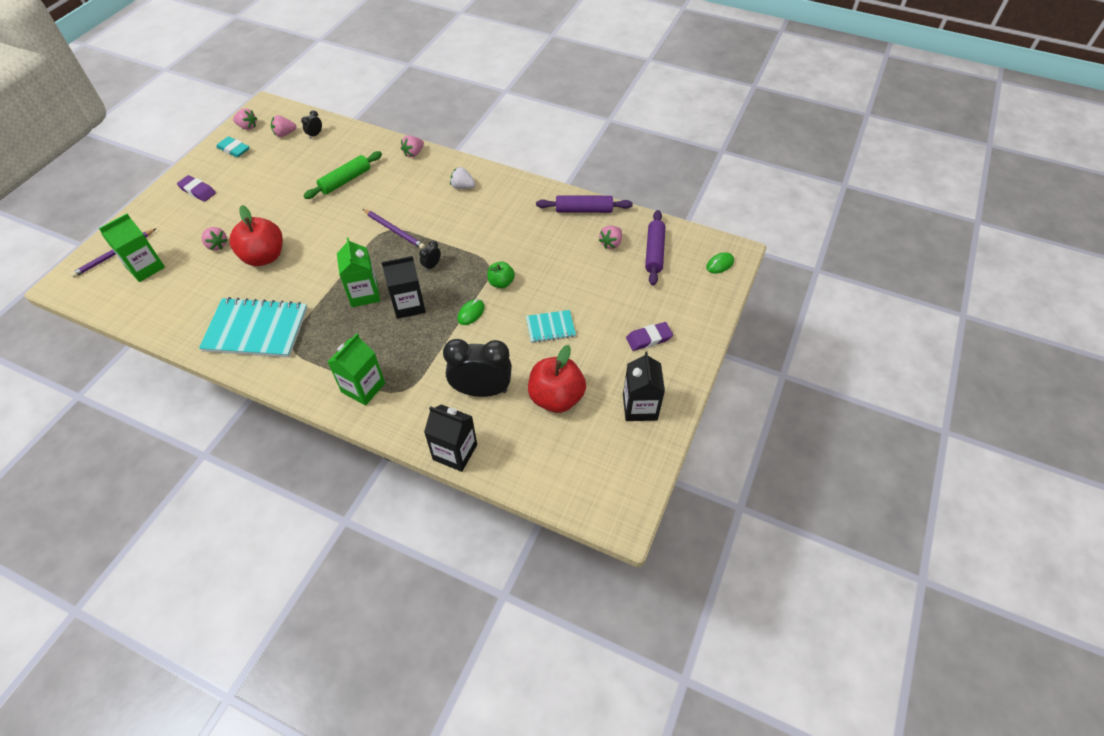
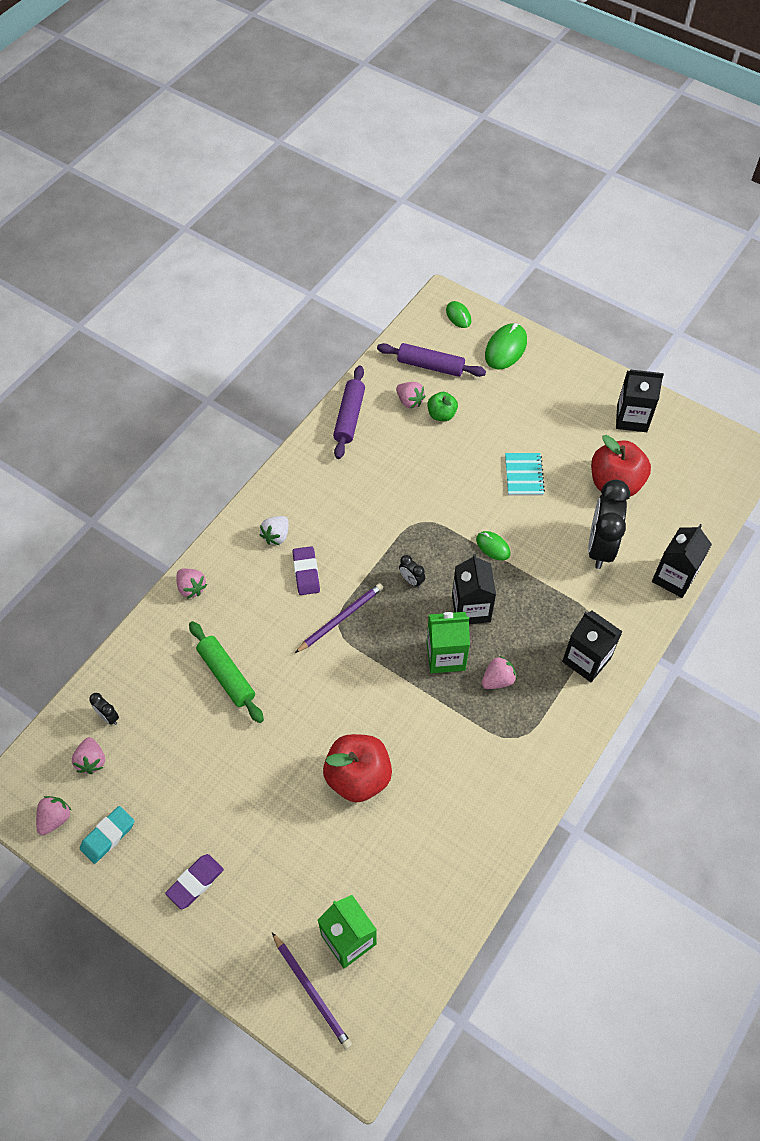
camera: 80 degrees left, 5 degrees up
(217, 245) = (322, 842): pink strawberry -> pink strawberry (498, 680)
(256, 330) = (486, 779): turquoise notebook -> none
(363, 387) = (586, 660): green carton -> black carton
(501, 283) = (451, 512): green apple -> green apple (441, 415)
(649, 339) = (549, 395): purple eraser -> purple eraser (306, 573)
(693, 301) = (505, 348): none -> green mouse

